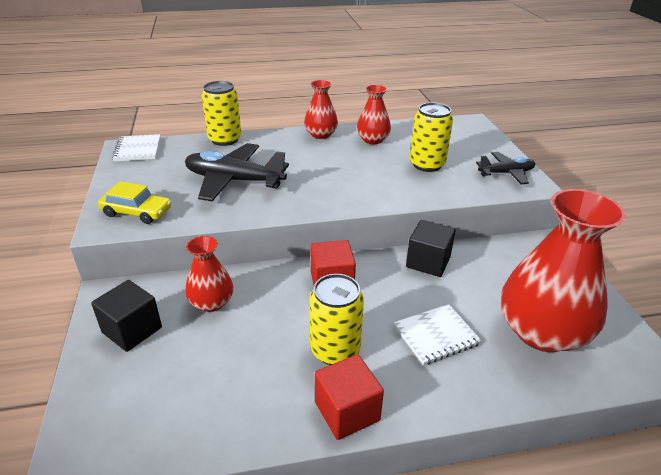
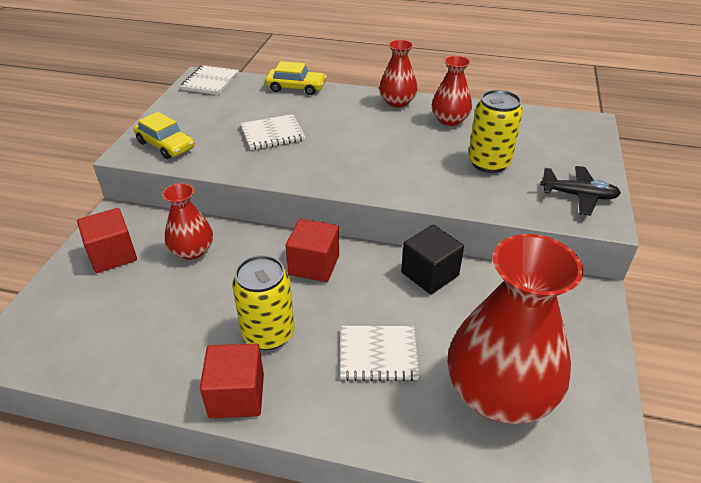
camera: 25 degrees right, 5 degrees up
(132, 330) = (113, 255): black cube -> red cube
(224, 139) = (296, 88): yellow can -> yellow car
(234, 180) = (272, 134): black plane -> white notebook

